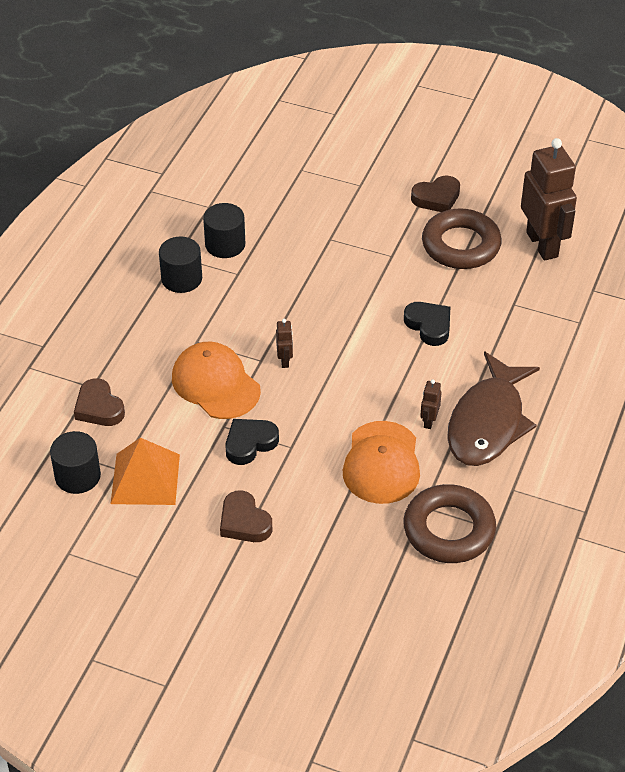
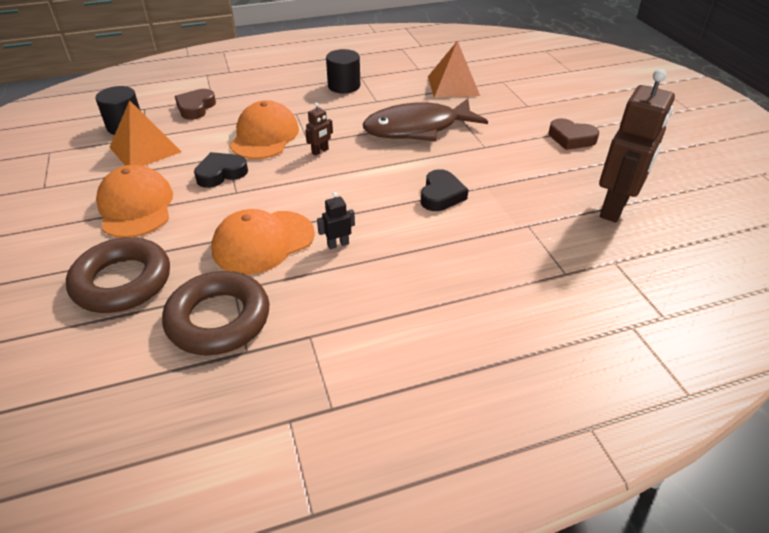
camera: 50 degrees right, 5 degrees down
(225, 244) = (395, 86): black cylinder -> none
(244, 522) = (136, 206): brown heart -> orange cap
(249, 443) = (221, 173): black heart -> black heart turned 45 degrees counterclockwise
(270, 206) = (453, 85): none -> orange pyramid
(429, 421) = (338, 244): brown robot -> black robot
(461, 245) = (545, 170): brown ring -> brown ring (122, 282)
(488, 423) = (375, 278): brown fish -> brown fish (417, 128)

